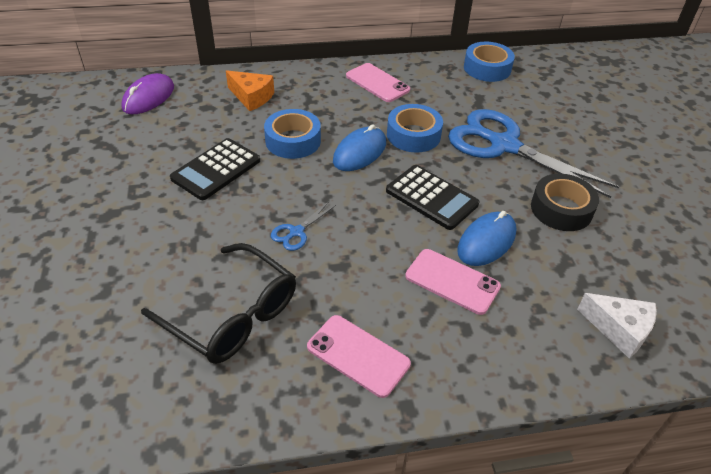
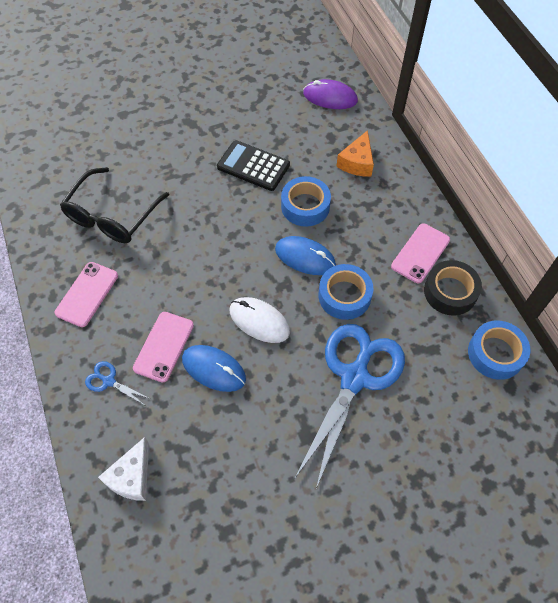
camera: 80 degrees right, 15 degrees up
(296, 232) = (196, 233): blue scissors -> blue scissors (109, 381)
(431, 197) = (259, 321): black calculator -> white mouse
(561, 209) = (270, 432): black tape -> black tape (450, 292)

